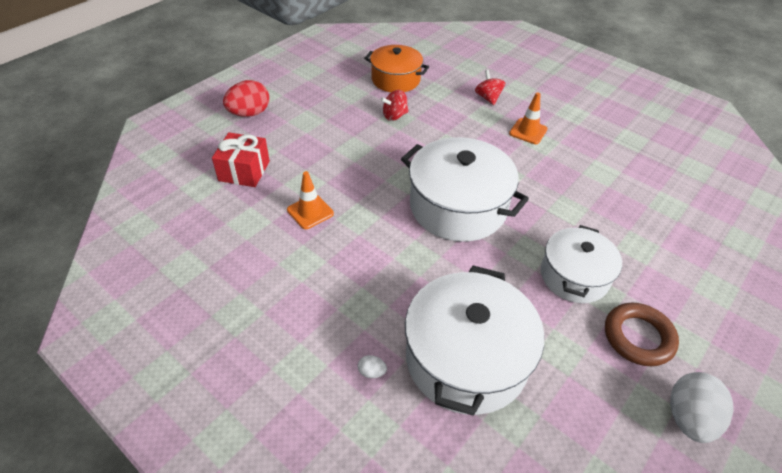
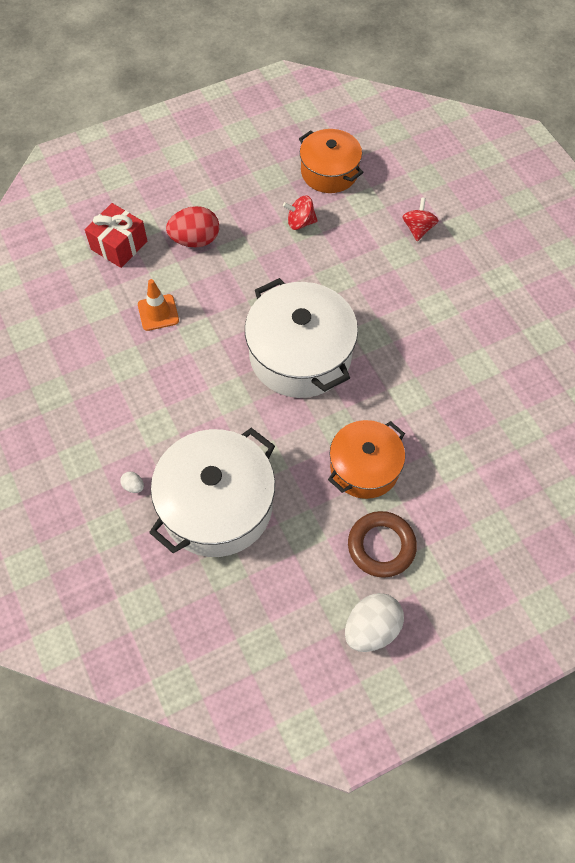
camera: 25 degrees right, 15 degrees up
(249, 113) = (154, 174): red egg -> red egg (195, 240)
(528, 131) = (433, 288): orange traffic cone -> none
(574, 276) = (364, 467): white pot -> orange pot

